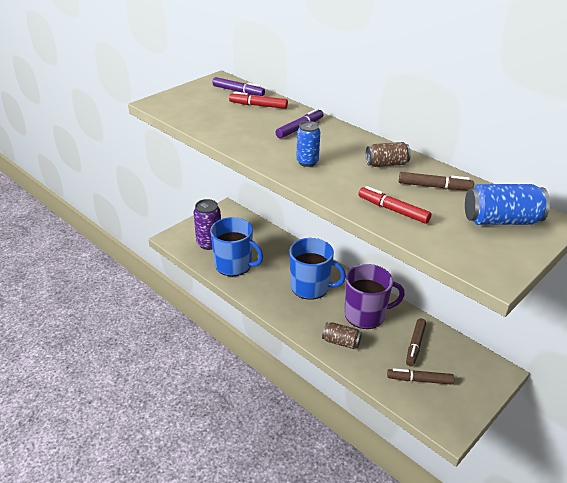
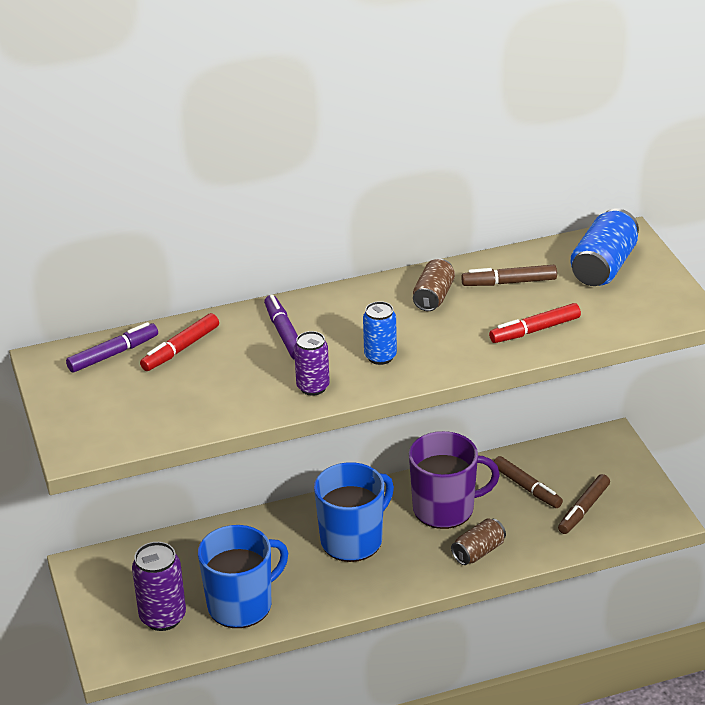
camera: 60 degrees left, 0 degrees up
(258, 149) = (313, 387): none -> purple can
(366, 315) = (445, 508): purple mug -> purple mug turned 60 degrees clockwise
(434, 187) = (509, 282): brown marker -> brown marker turned 135 degrees counterclockwise

